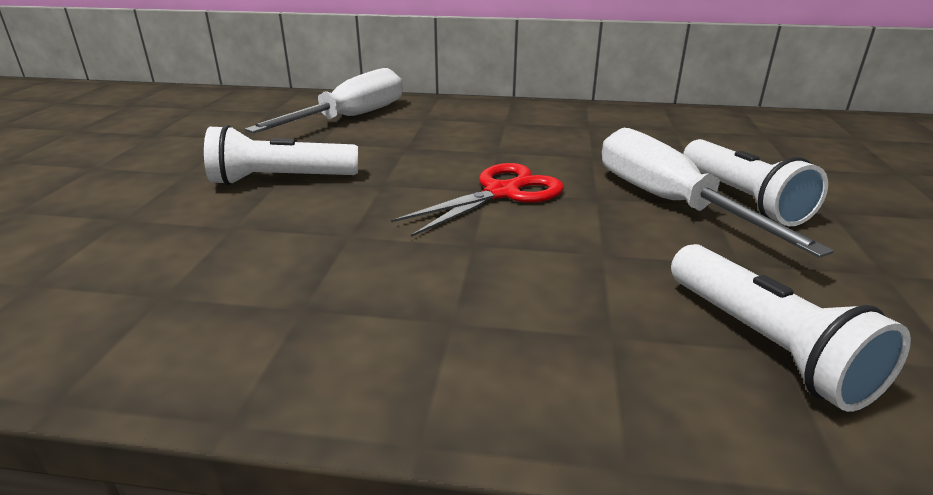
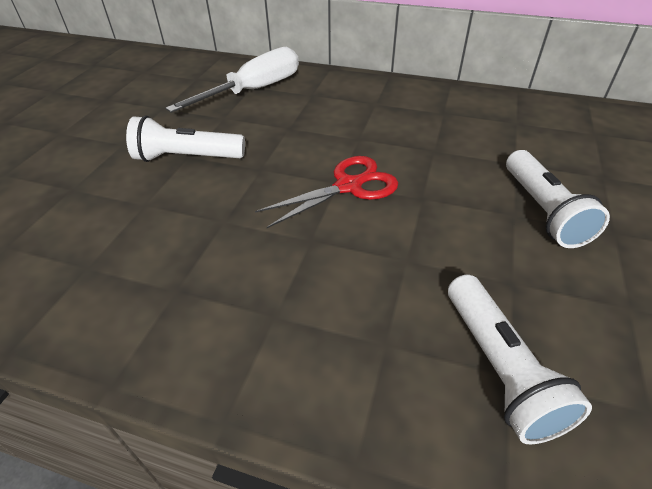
camera: 10 degrees right, 15 degrees up
(668, 202) = (479, 209): white screwdriver -> none

